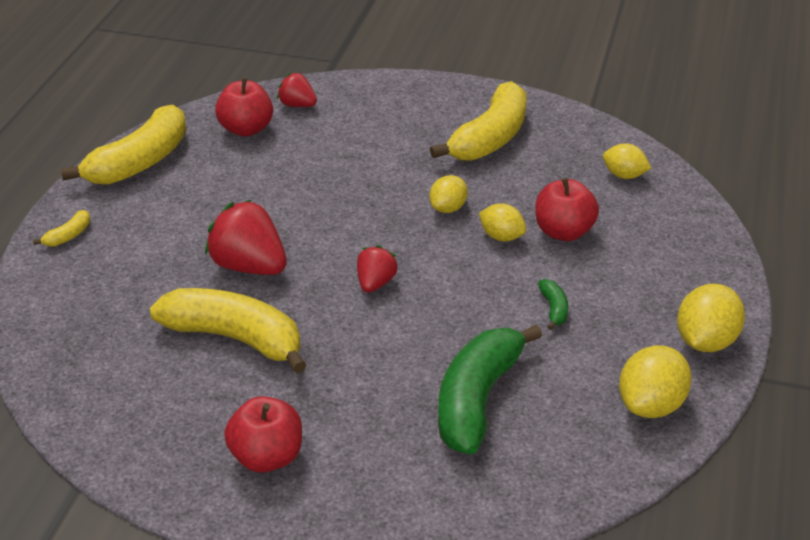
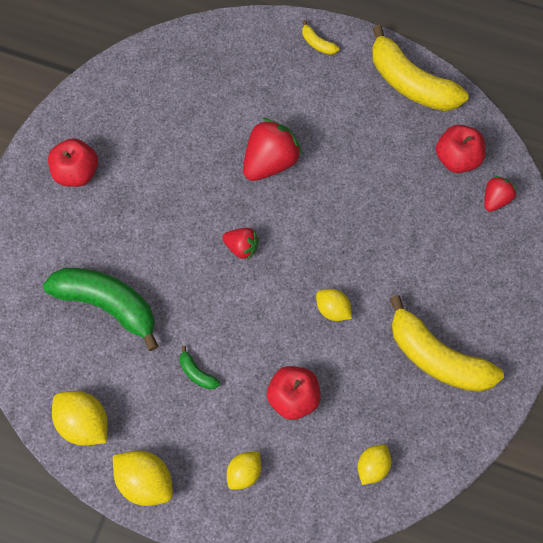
camera: 95 degrees right, 30 degrees up
(235, 338) = (191, 153): yellow banana -> none
(501, 237) = (291, 347): yellow lemon -> yellow lemon (244, 473)
(554, 309) = (197, 373): green banana -> green banana turned 45 degrees clockwise

